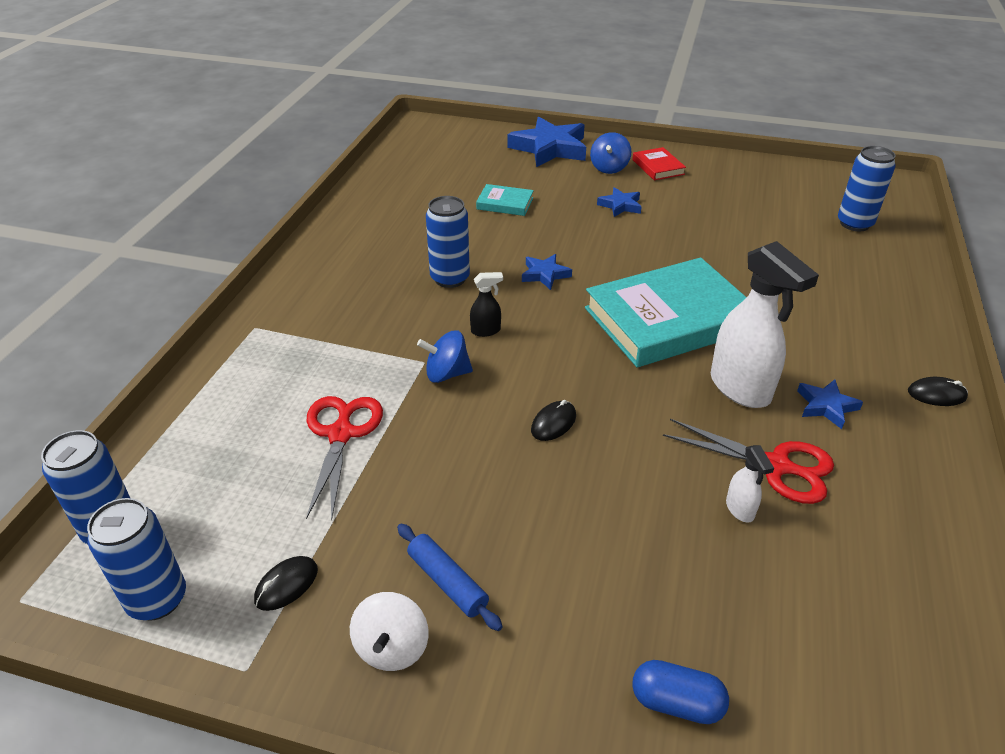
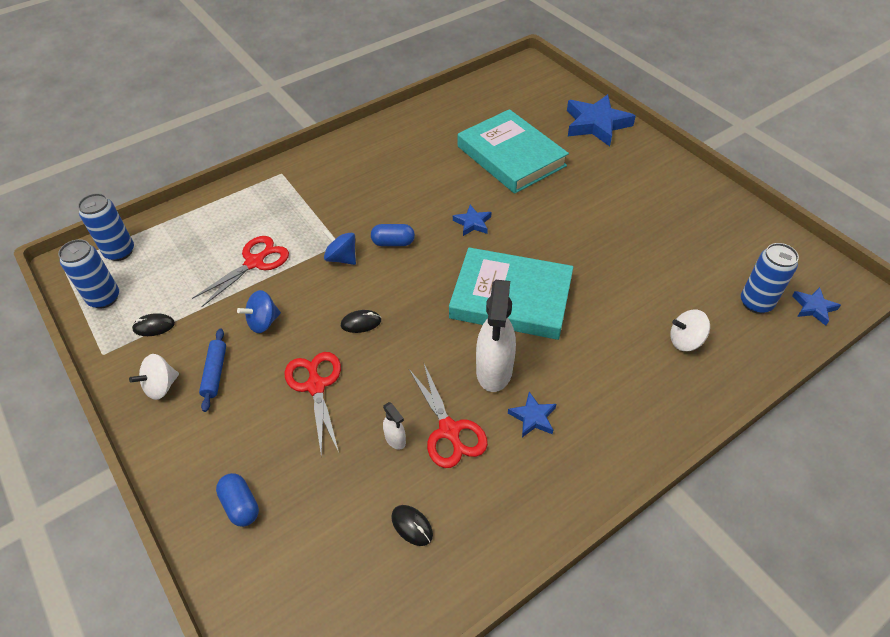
camera: 40 degrees right, 10 degrees up
(450, 278) = (413, 195): blue can -> none
(486, 331) = (393, 243): black spray bottle -> blue capsule
(505, 203) = (511, 156): turquoise book -> turquoise book, size x2.29
(589, 515) = (316, 386): none -> red scissors
(609, 168) = (619, 161): blue spinning top -> blue spinning top (263, 322)
(620, 205) = (588, 196): blue star -> blue star (813, 308)
(658, 167) = (658, 177): red book -> none
(740, 509) = (395, 439): white spray bottle -> white spray bottle turned 60 degrees counterclockwise
(848, 276) = (685, 341): none -> white spinning top
(936, 394) = (622, 460): black mouse -> black mouse (412, 526)

